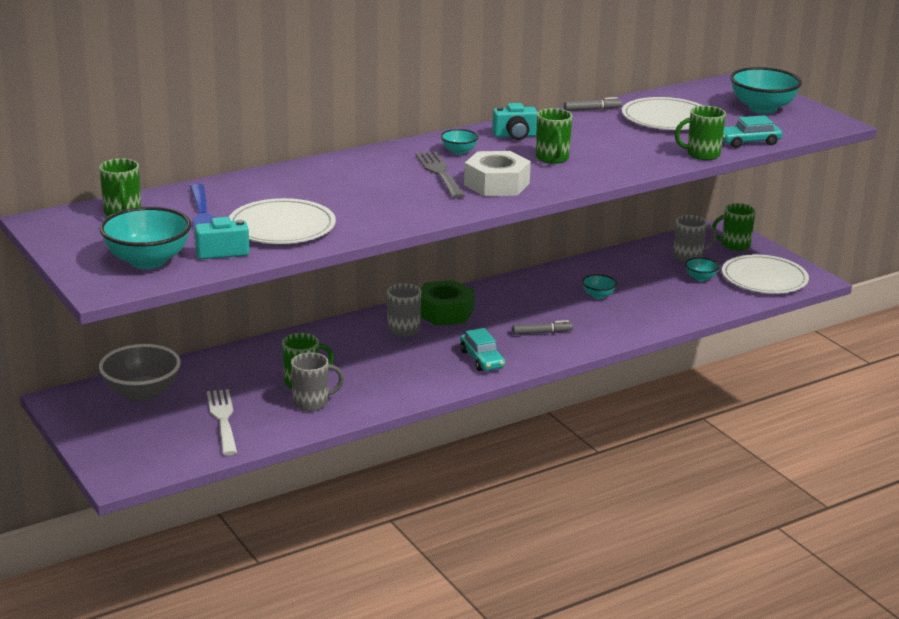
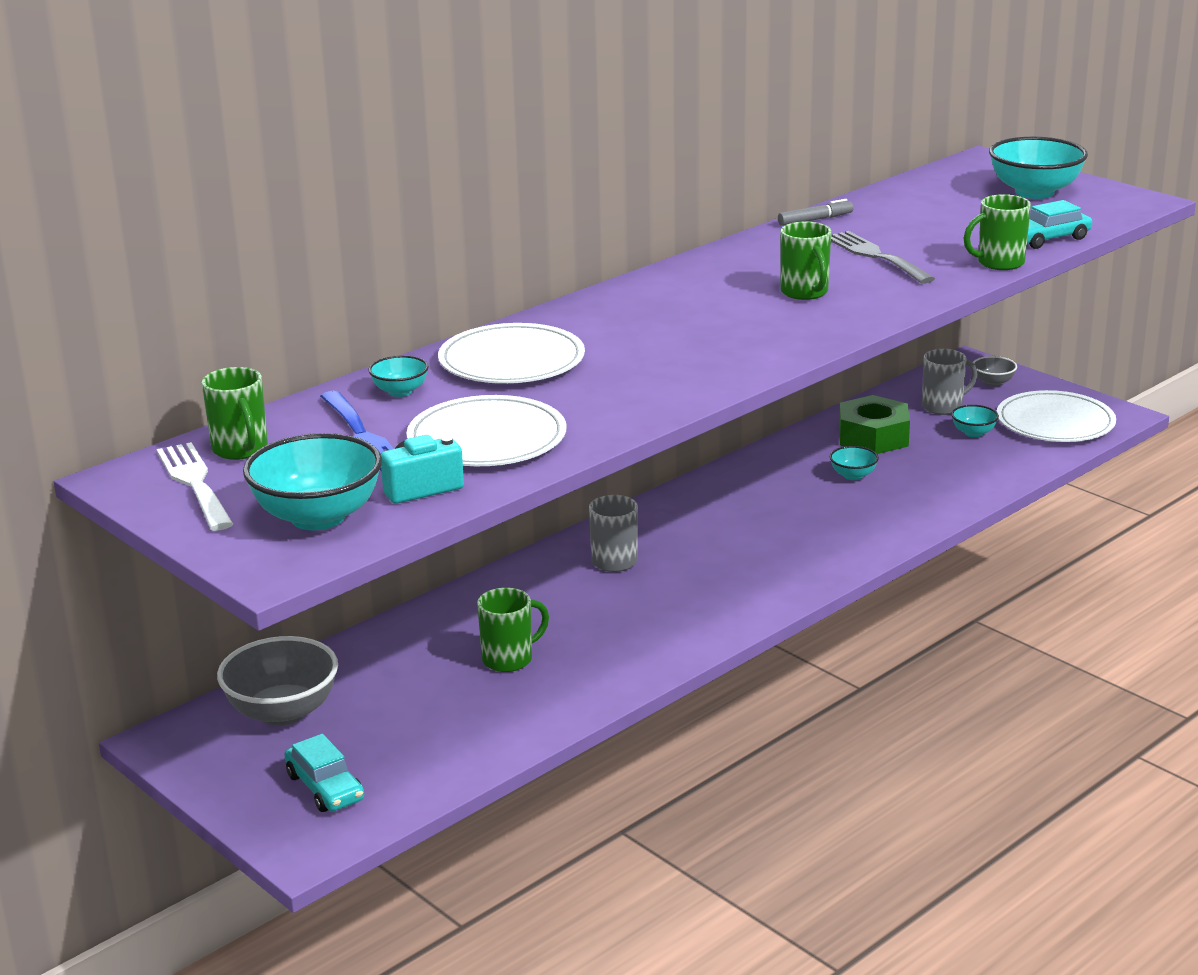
camera: 10 degrees left, 0 degrees up
(223, 419) = (419, 732): white fork -> white fork (194, 483)
(312, 403) = (536, 688): grey mug -> none
(439, 173) = (664, 332): grey fork -> grey fork (875, 256)
(444, 312) = (658, 528): green nut -> green nut (873, 437)
(459, 151) = (672, 298): turquoise bowl -> turquoise bowl (400, 391)
(482, 359) = (742, 588): turquoise car -> turquoise car (325, 787)
(496, 184) = (752, 338): white nut -> none
(515, 136) = (735, 268): turquoise camera -> none
(542, 333) = (805, 538): grey marker -> none
(666, 118) = (920, 220): white plate -> white plate (511, 361)
(734, 245) = (993, 382): green mug -> grey bowl

